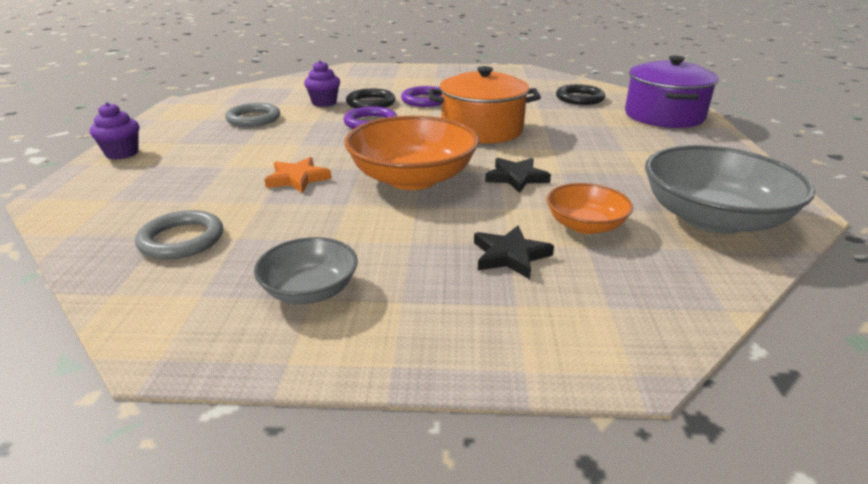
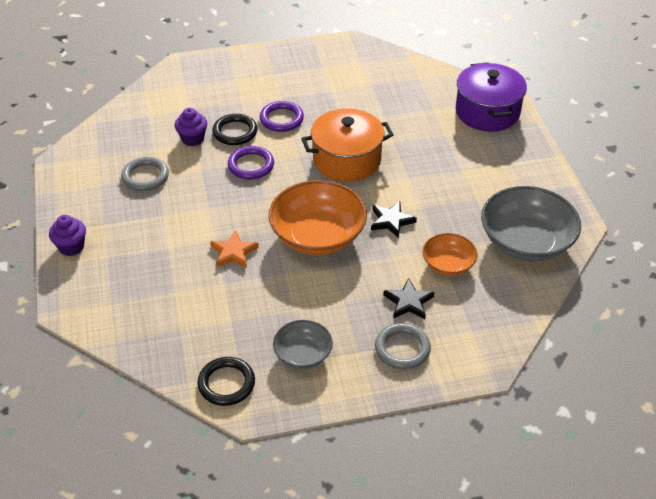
camera: 15 degrees left, 15 degrees up
(181, 239) = (195, 330): grey ring -> grey ring (402, 349)
(579, 98) = (415, 93): black ring -> black ring (226, 383)

